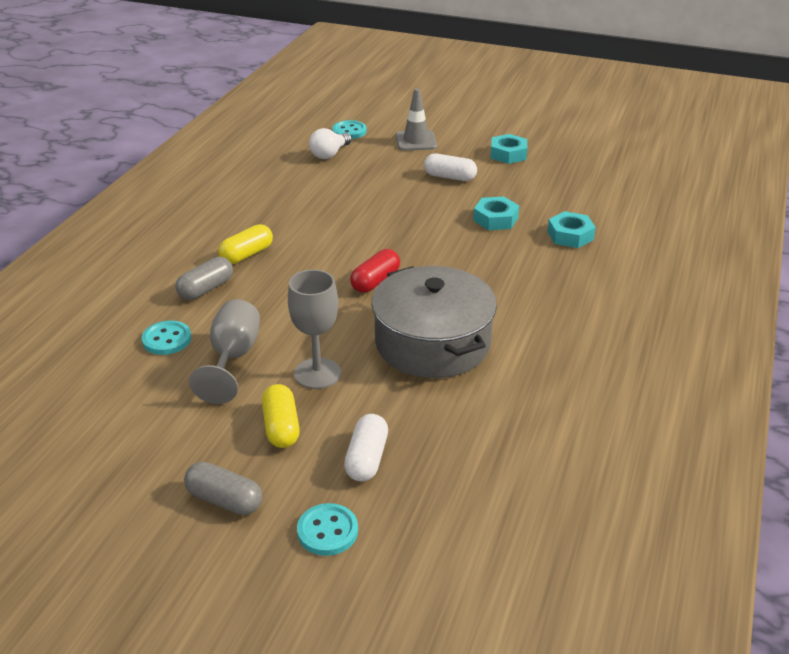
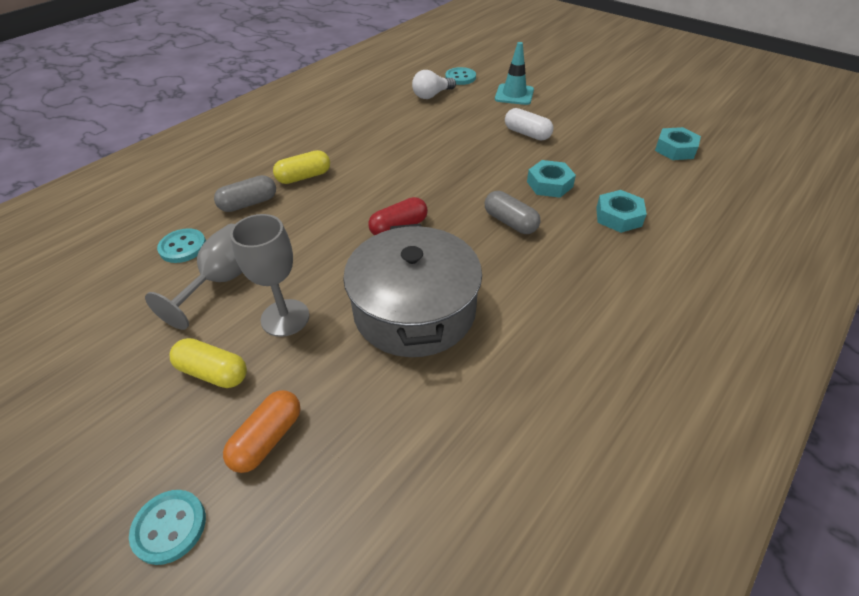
camera: 20 degrees right, 10 degrees up
(224, 500) = (104, 448): grey capsule -> grey capsule (510, 222)
(281, 427) = (213, 372): yellow capsule -> yellow capsule turned 75 degrees counterclockwise
(367, 459) = (267, 439): white capsule -> orange capsule
(416, 141) = (514, 95): grey traffic cone -> turquoise traffic cone
(508, 154) = (594, 120): turquoise nut -> turquoise nut (675, 149)

